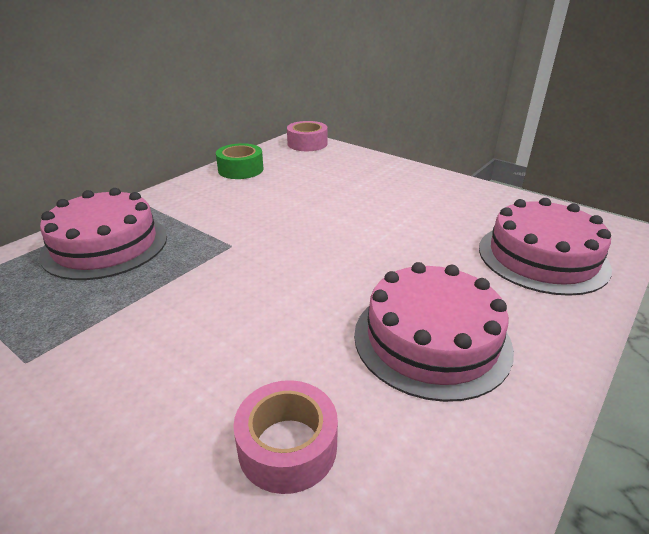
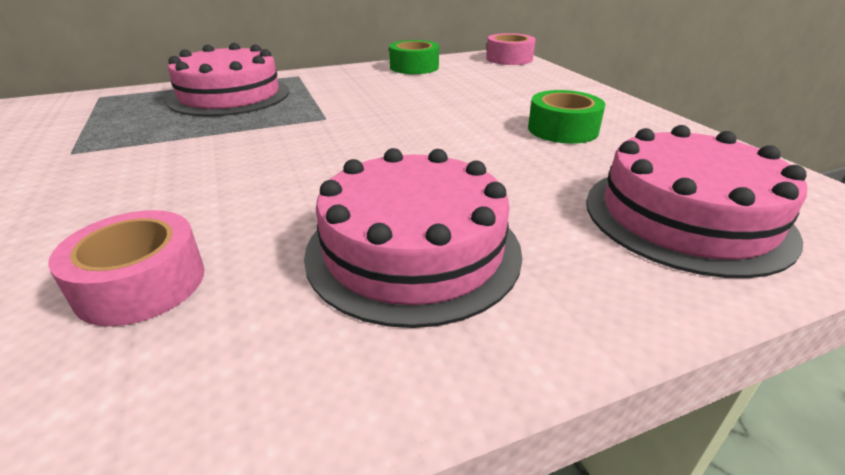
camera: 30 degrees right, 0 degrees up
(415, 207) = (562, 129): none -> green tape

